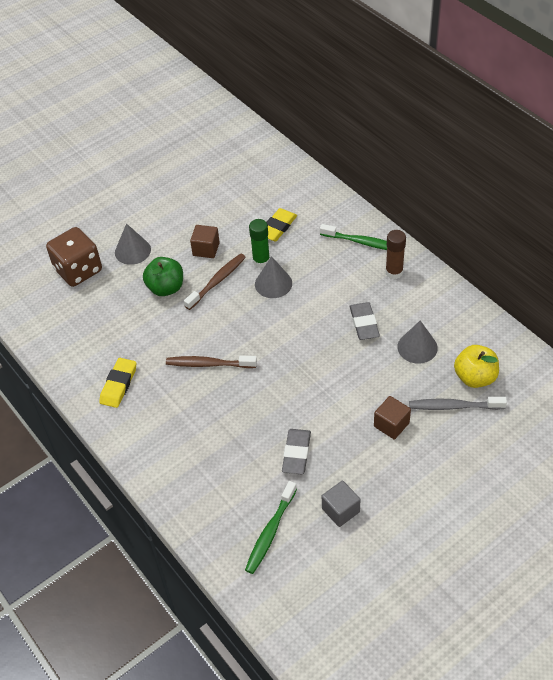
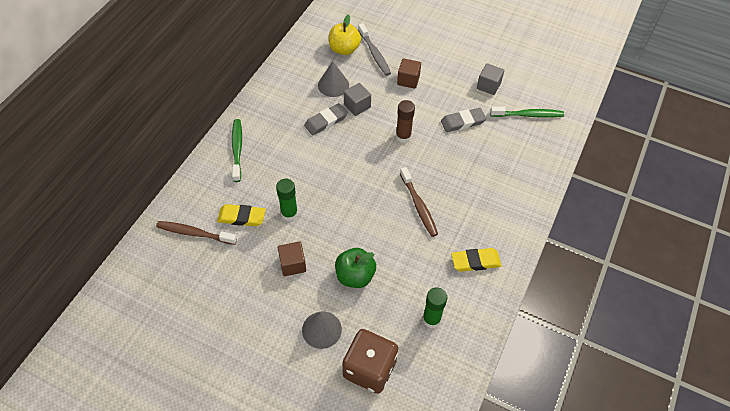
camera: 120 degrees left, 5 degrees up
(88, 327) = (431, 319): none -> green glue stick
(217, 281) = (328, 238): brown toothbrush -> brown toothbrush (194, 233)
(273, 283) = (312, 195): grey cone -> none
(373, 359) = (357, 106): none -> grey cube
(394, 272) = (263, 119): brown glue stick -> brown glue stick (403, 136)

